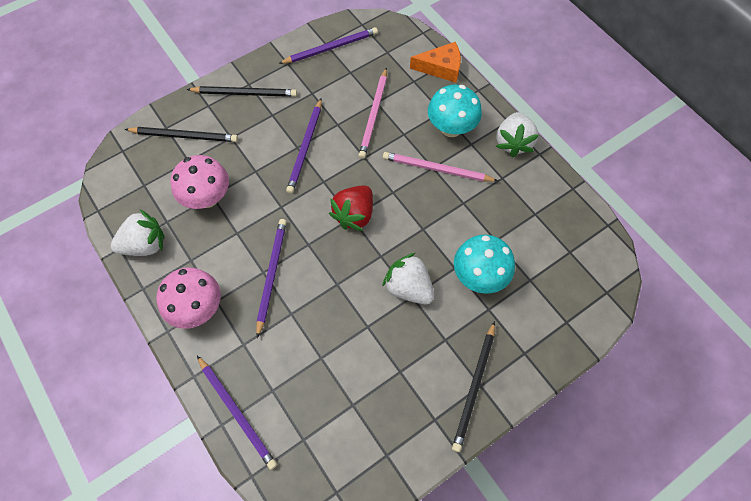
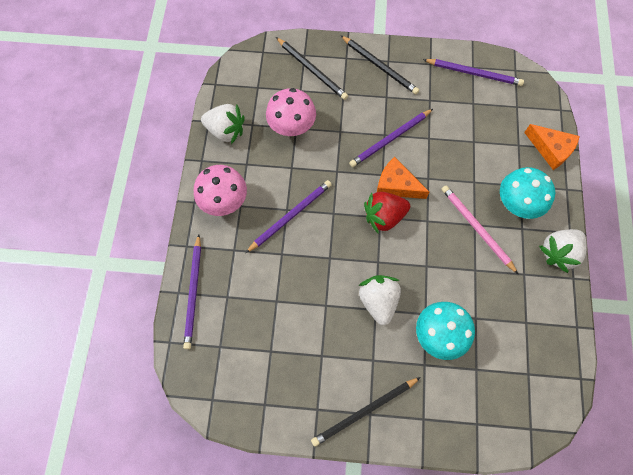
camera: 40 degrees right, 5 degrees up
(343, 181) = (396, 185): none -> orange cheese
(374, 115) = (463, 150): pink pencil -> none

